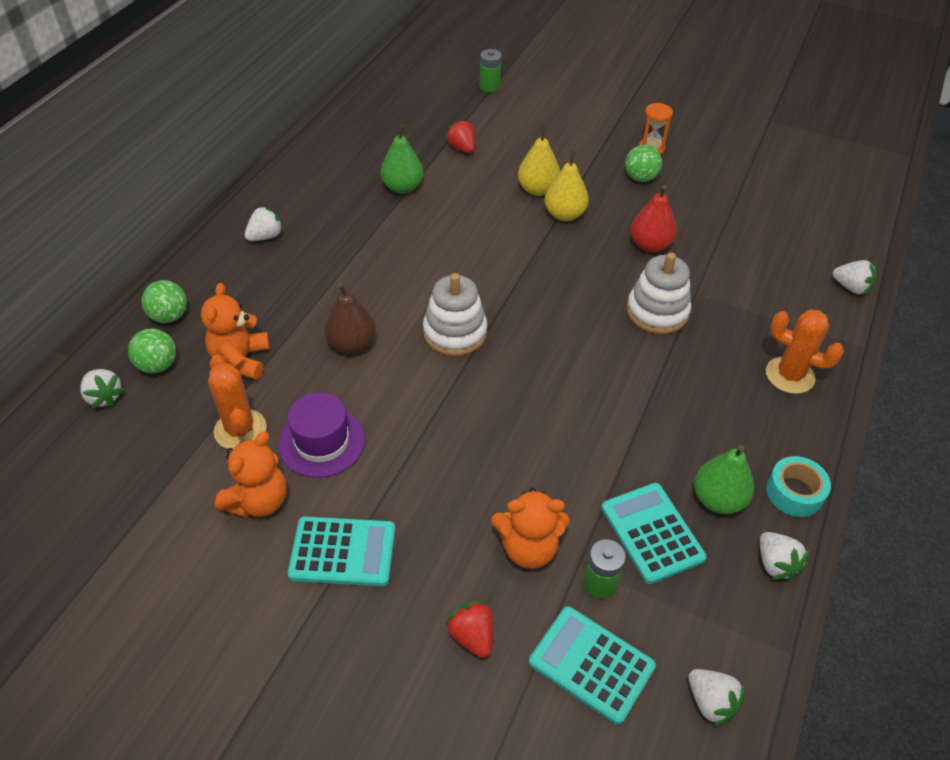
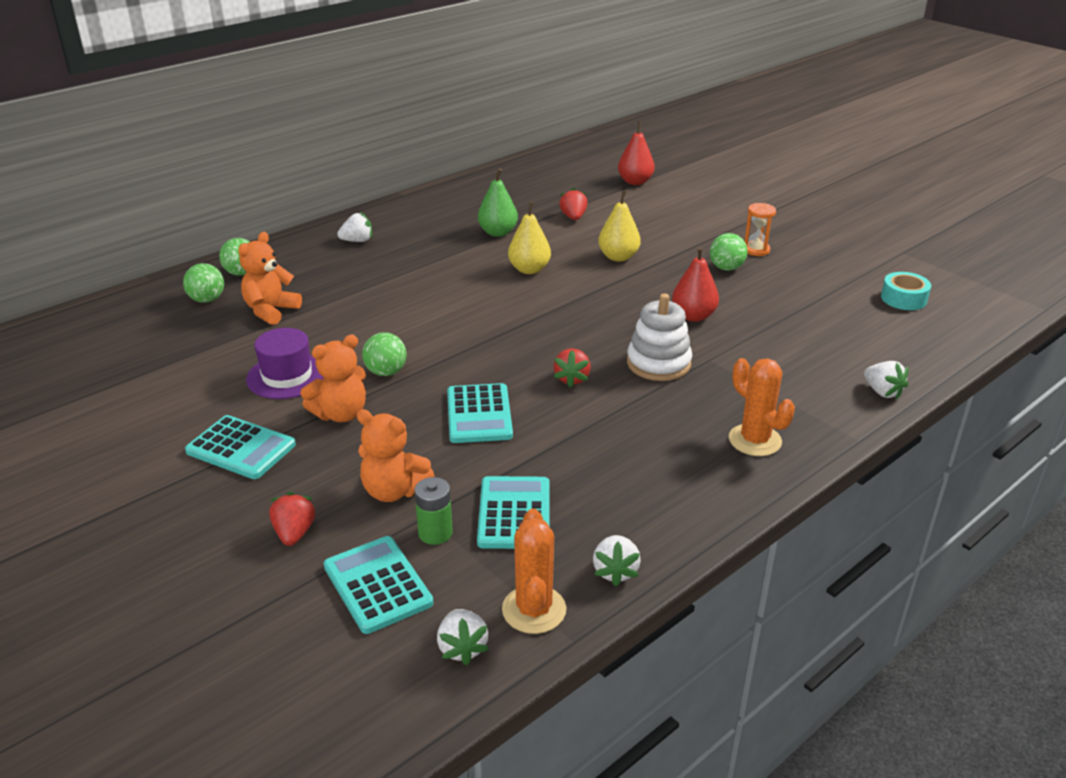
camera: 25 degrees right, 15 degrees down
(104, 397) = (153, 309): white strawberry -> none
(240, 430) = (232, 353): orange cactus -> orange cactus (534, 610)
(258, 501) = (206, 399): orange teddy bear -> orange teddy bear (341, 414)
(352, 344) = (365, 322): brown pear -> none
(418, 403) = (386, 372): none -> green ball
(455, 332) = (458, 334): white stacking toy -> none
(489, 87) = (635, 182): green battery -> red pear
(542, 426) = (479, 414): none -> turquoise calculator
(564, 215) = (628, 279): yellow pear -> yellow pear (529, 269)
(595, 355) = (572, 379): none -> red strawberry
(718, 499) = (599, 509): green pear -> none
(794, 492) = (682, 526): turquoise tape -> turquoise tape (903, 299)

